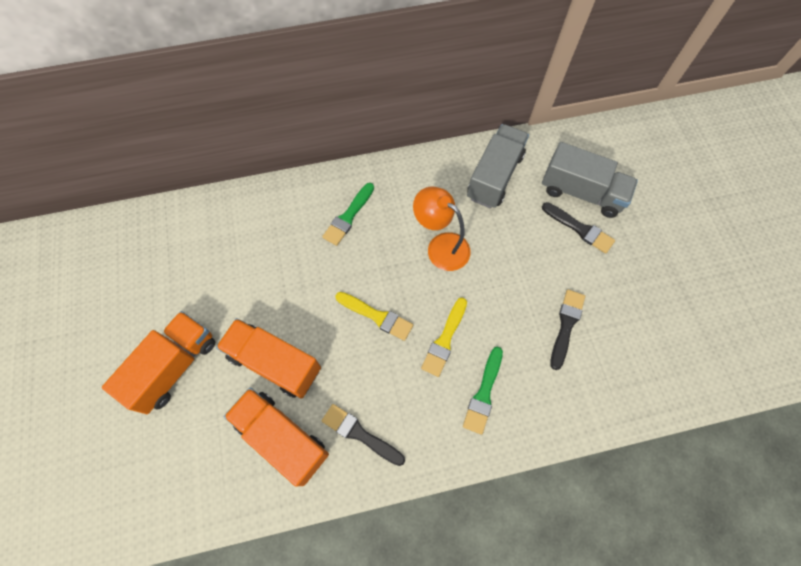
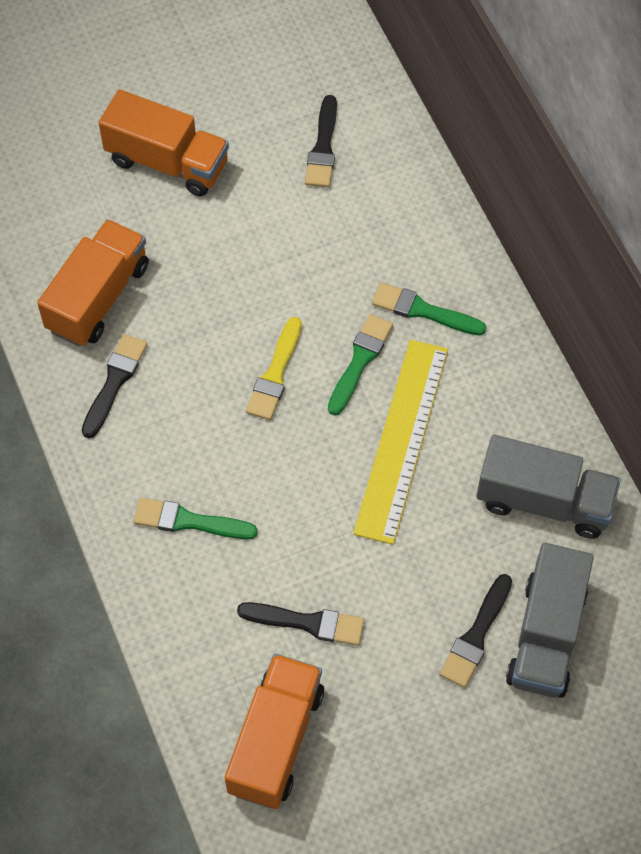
camera: 80 degrees right, 5 degrees down
(200, 255) = (323, 147): none -> black brush
(275, 363) = (190, 268): orange truck -> orange truck (276, 740)
(378, 261) = (360, 361): none -> green brush
(441, 246) = (401, 439): orange lamp -> yellow ruler
(445, 339) = (256, 463): yellow brush -> none

